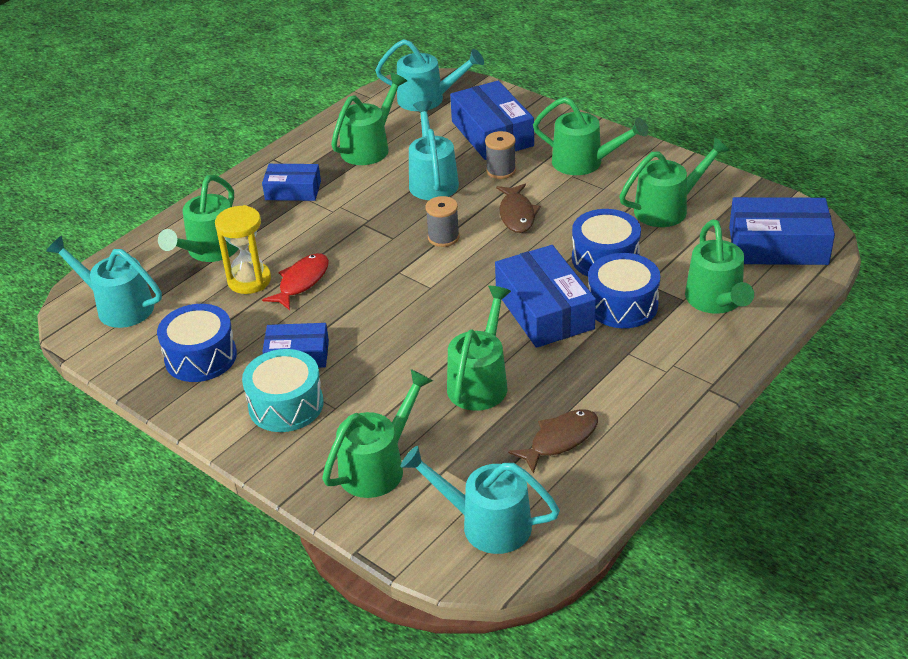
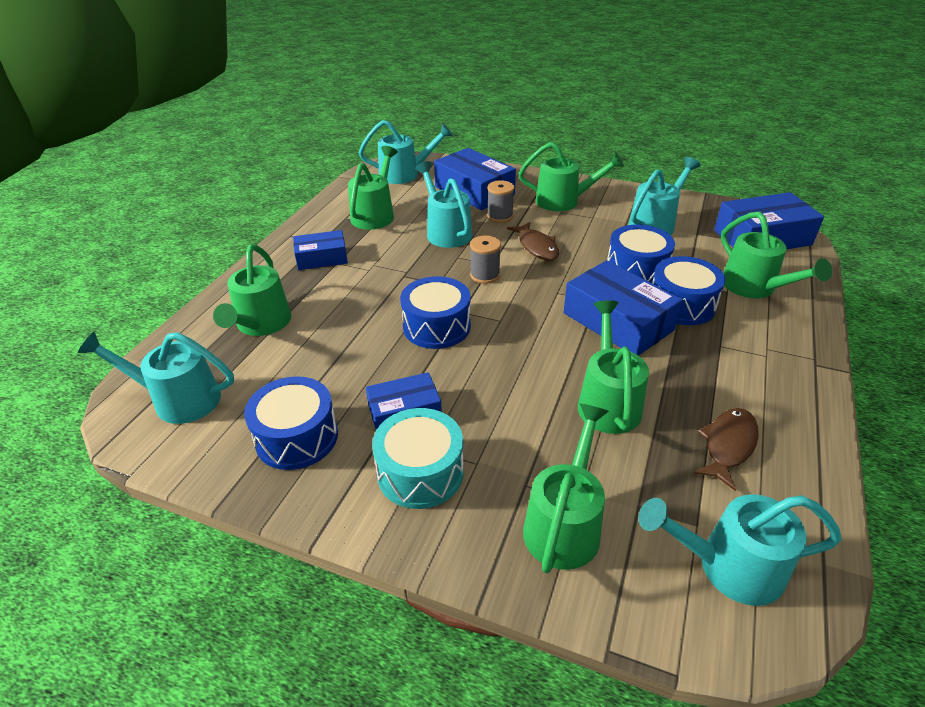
camera: 20 degrees left, 0 degrees up
(249, 280) = (316, 346): yellow hourglass -> none
(301, 282) = (371, 337): red fish -> none
(366, 282) = (436, 326): none -> blue drum
(668, 208) = (655, 224): green watering can -> turquoise watering can

